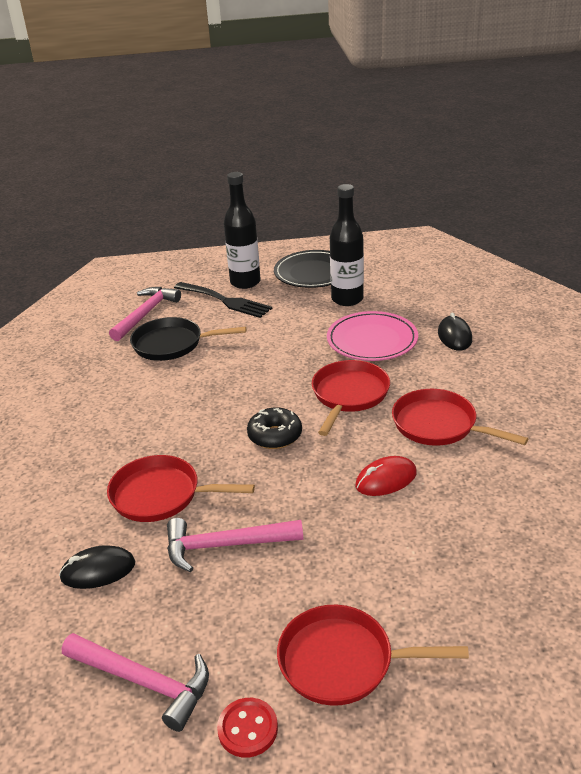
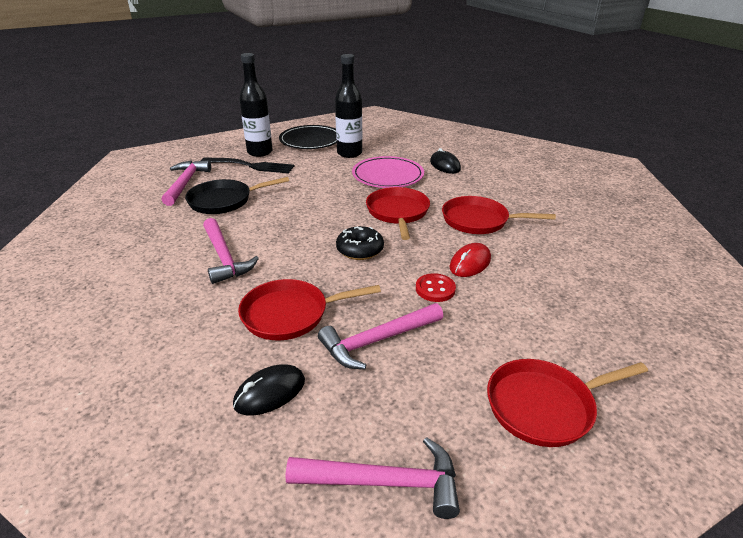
camera: 25 degrees left, 0 degrees up
(136, 415) = (224, 257): none -> pink hammer
(247, 729) = (511, 492): red button -> red button (435, 289)

